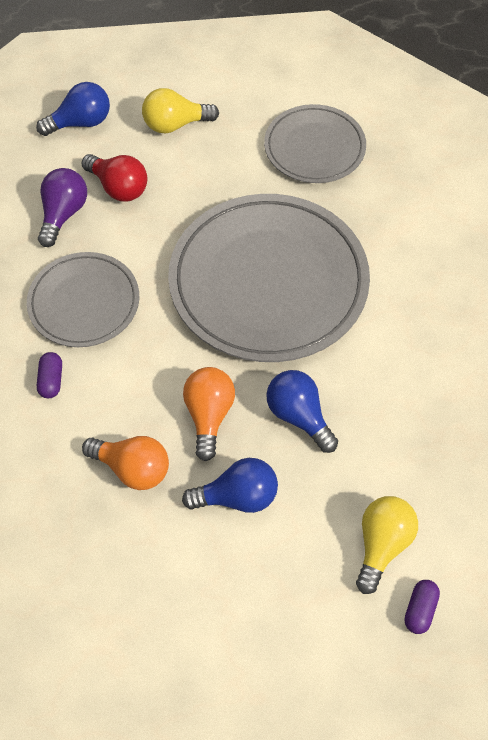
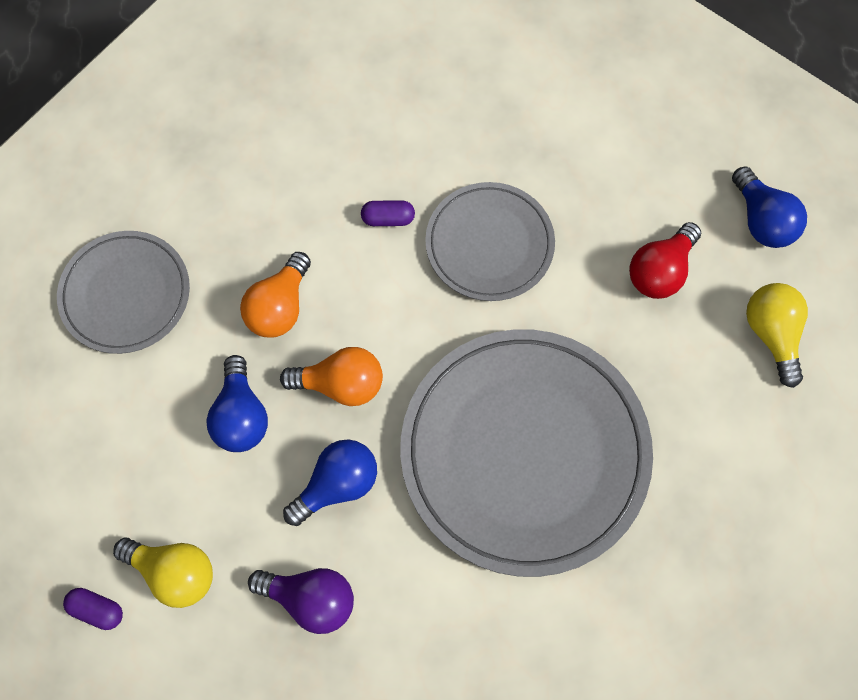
camera: 90 degrees right, 10 degrees up
(63, 214) = (615, 212): purple light bulb -> purple light bulb (310, 599)
(314, 147) = (750, 517): grey plate -> grey plate (126, 294)

